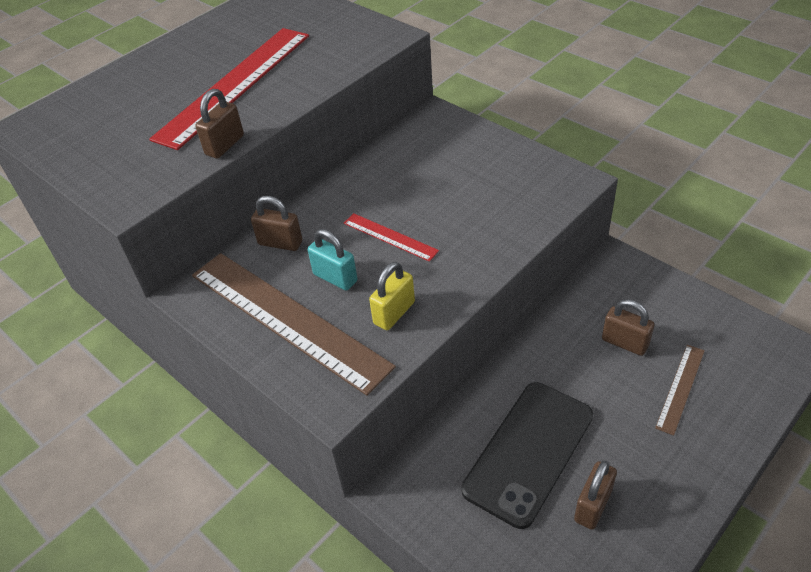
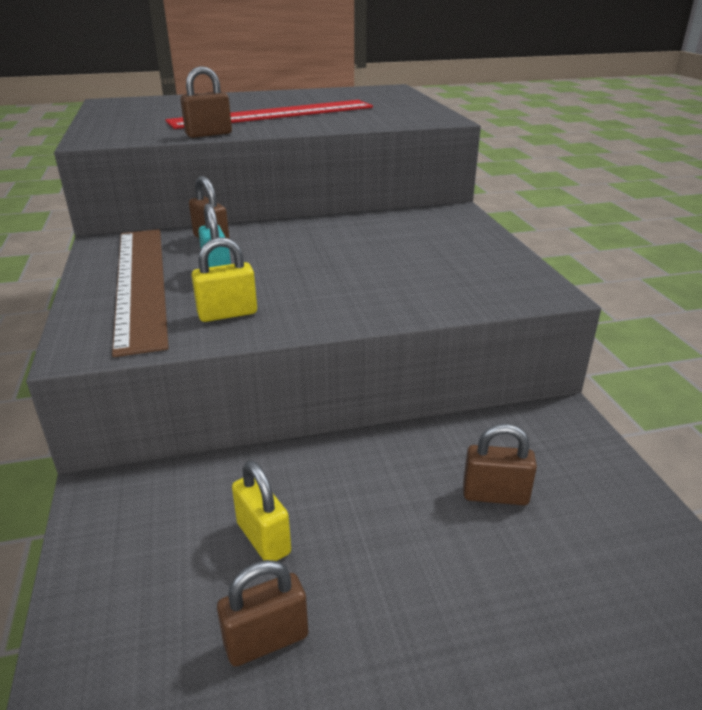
camera: 30 degrees right, 15 degrees down
(390, 236) = (303, 267): red ruler -> none
(529, 452) = (263, 538): black phone -> yellow padlock
(624, 343) = (495, 495): brown padlock -> brown padlock turned 60 degrees counterclockwise
(680, 388) = (522, 580): brown ruler -> none

